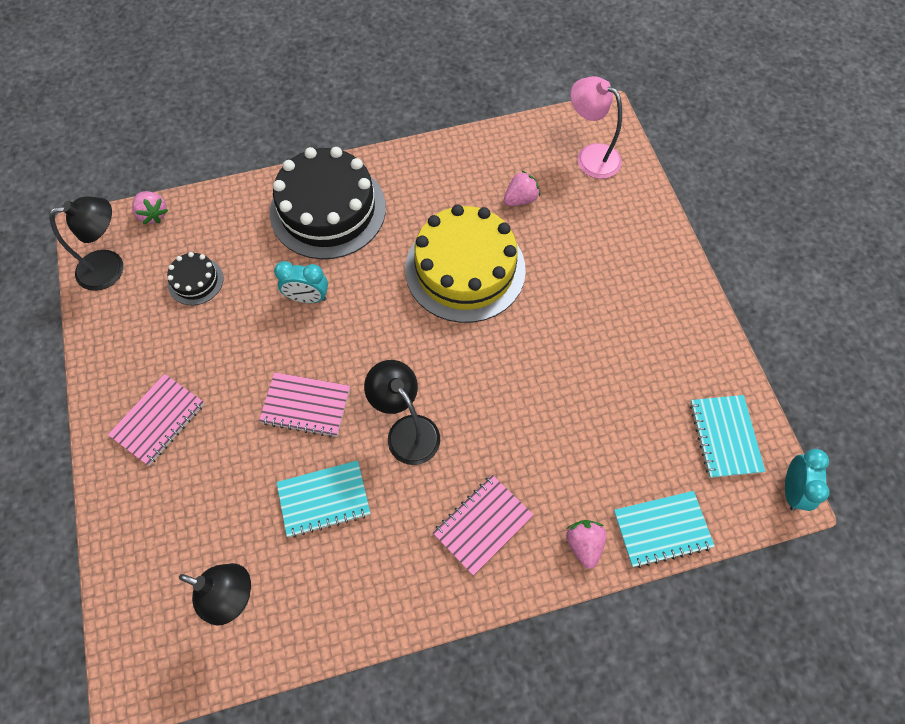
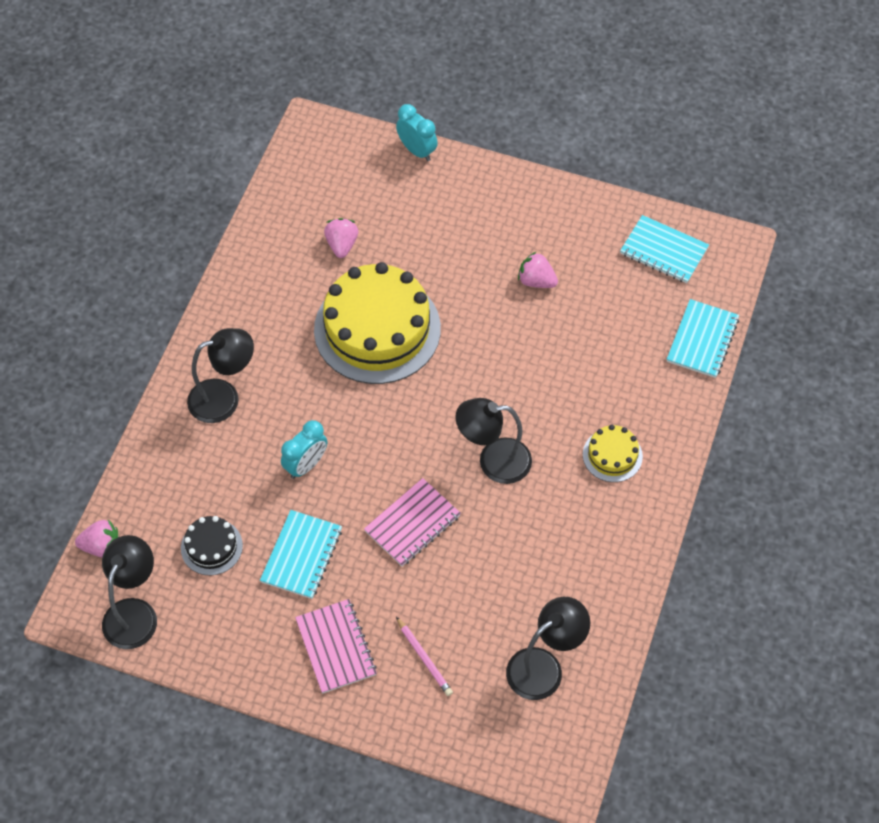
camera: 55 degrees left, 5 degrees down
(186, 493) = (424, 658): none -> pink pencil
(324, 499) = (508, 556): turquoise notebook -> turquoise notebook (302, 556)
(328, 210) = (224, 398): black cake -> black lamp
(482, 525) = (612, 455): pink notebook -> yellow cake
(584, 544) = (676, 397): pink strawberry -> pink strawberry (536, 281)
(590, 156) = (343, 166): pink lamp -> none
(792, 490) = (733, 239): turquoise clock -> turquoise clock (417, 151)

